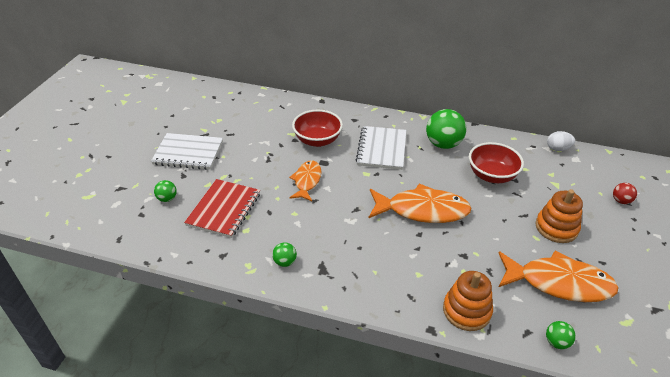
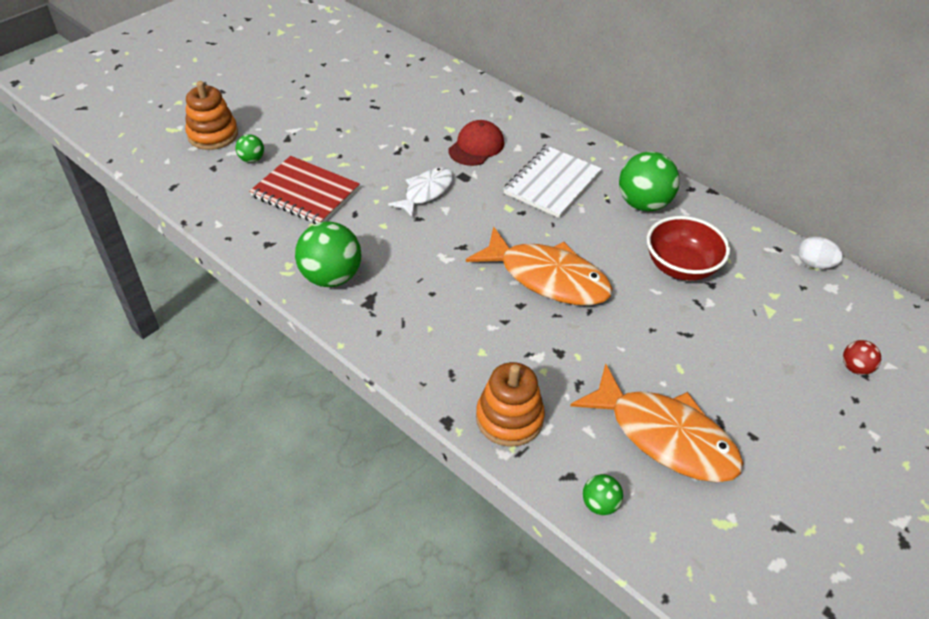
camera: 25 degrees right, 5 degrees up
(188, 153) = (310, 114): white notebook -> none
(224, 209) = (305, 193): red notebook -> red notebook turned 75 degrees clockwise
(285, 262) = (331, 277): green ball -> green ball, size x2.02
(307, 181) = (426, 192): orange fish -> white fish
(317, 140) = (476, 147): red bowl -> red cap
(556, 228) = (720, 367): orange stacking toy -> orange stacking toy (213, 135)

